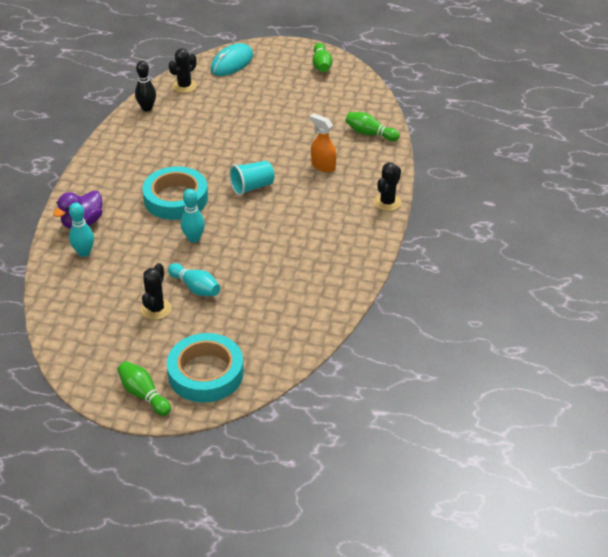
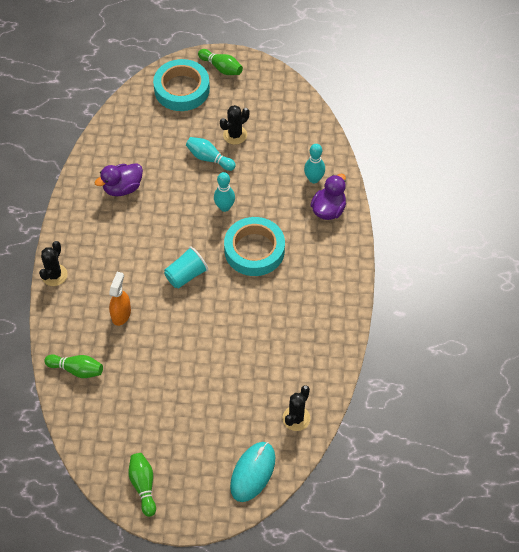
camera: 170 degrees right, 15 degrees up
(147, 108) = (325, 373): black bowling pin -> none
(156, 309) = (235, 135): black cactus -> black cactus turned 45 degrees clockwise
(304, 270) = (122, 188): none -> purple duck
(323, 166) = (121, 314): orange spray bottle -> orange spray bottle turned 105 degrees counterclockwise

